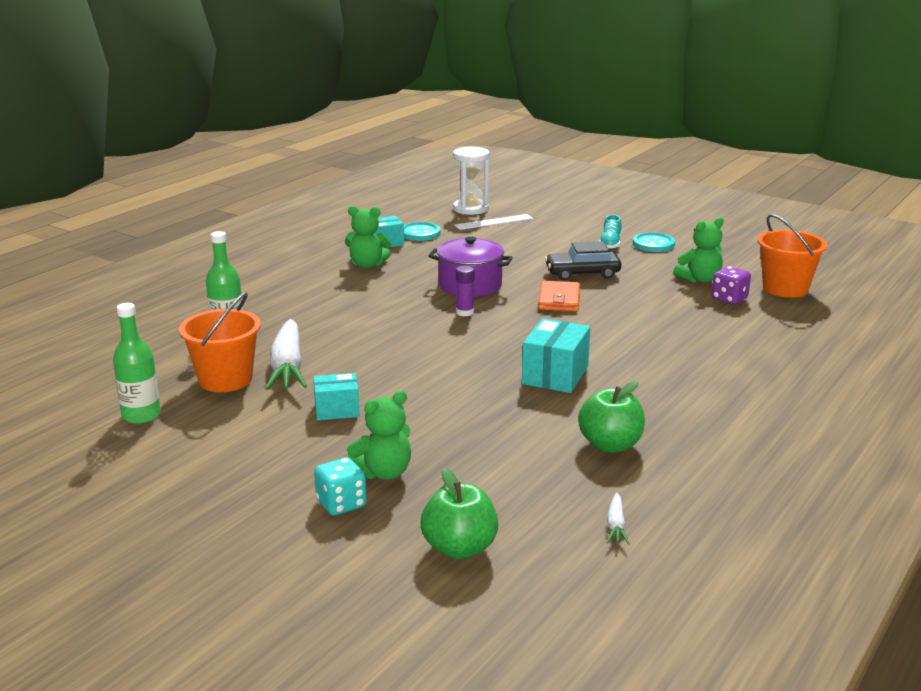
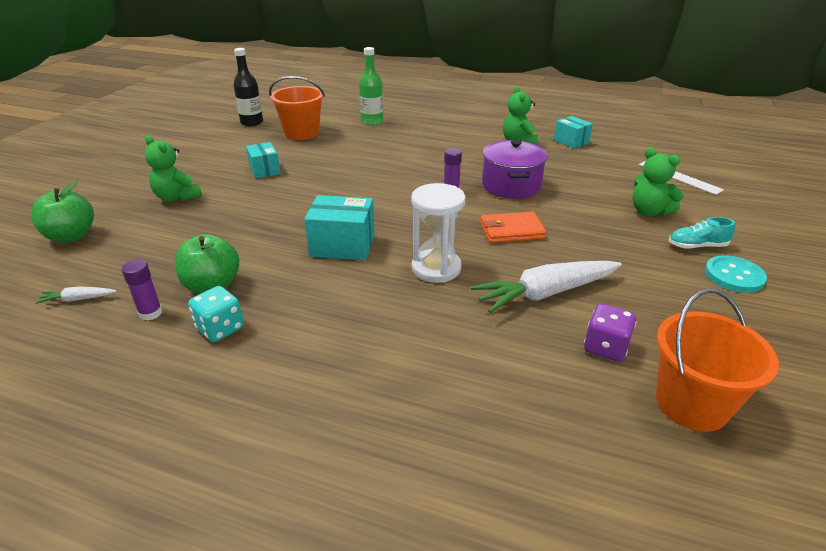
camera: 75 degrees right, 10 degrees up
(141, 415) = (252, 122): green bottle -> black bottle
(287, 367) = (325, 146): white carrot -> white carrot (545, 293)
(341, 504) = (139, 190): turquoise dice -> turquoise dice (220, 328)
(420, 233) = (609, 150): turquoise button -> none
(471, 209) = (699, 162): white hourglass -> white hourglass (436, 268)
(582, 274) = (591, 237): black car -> none
(652, 478) = (150, 313): none -> purple glue stick
(699, 279) = (651, 319): green teddy bear -> green teddy bear (649, 211)

